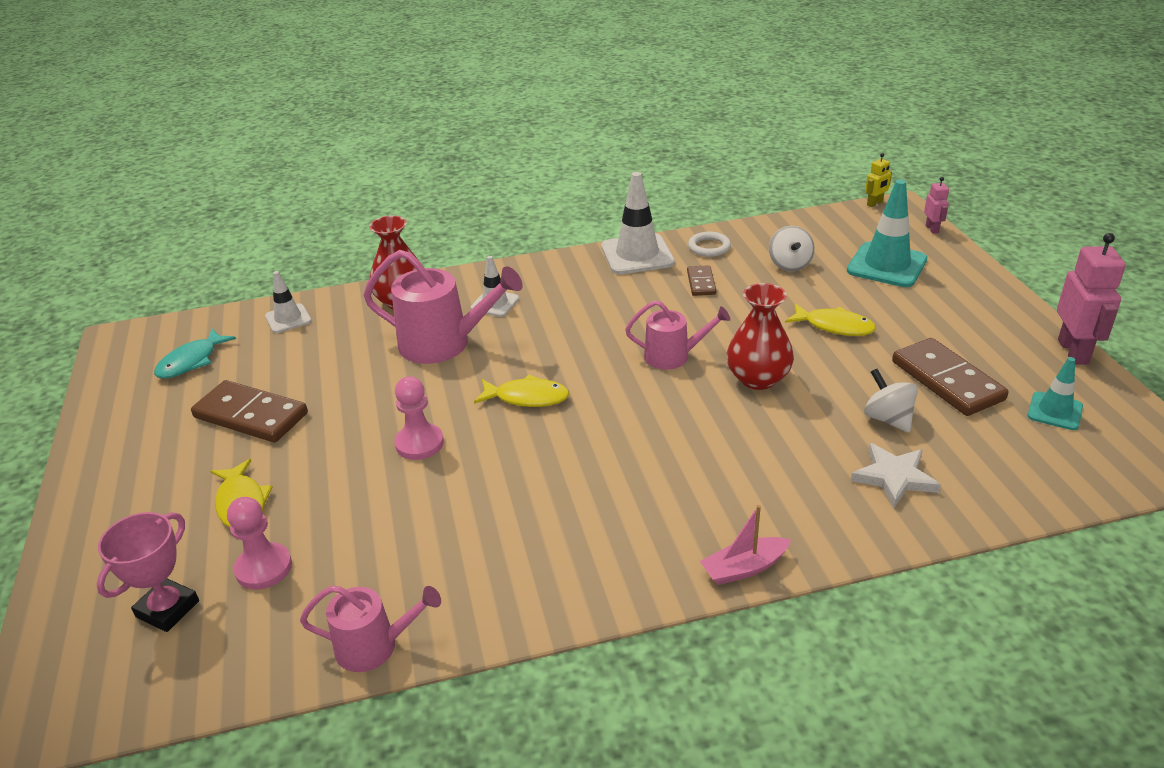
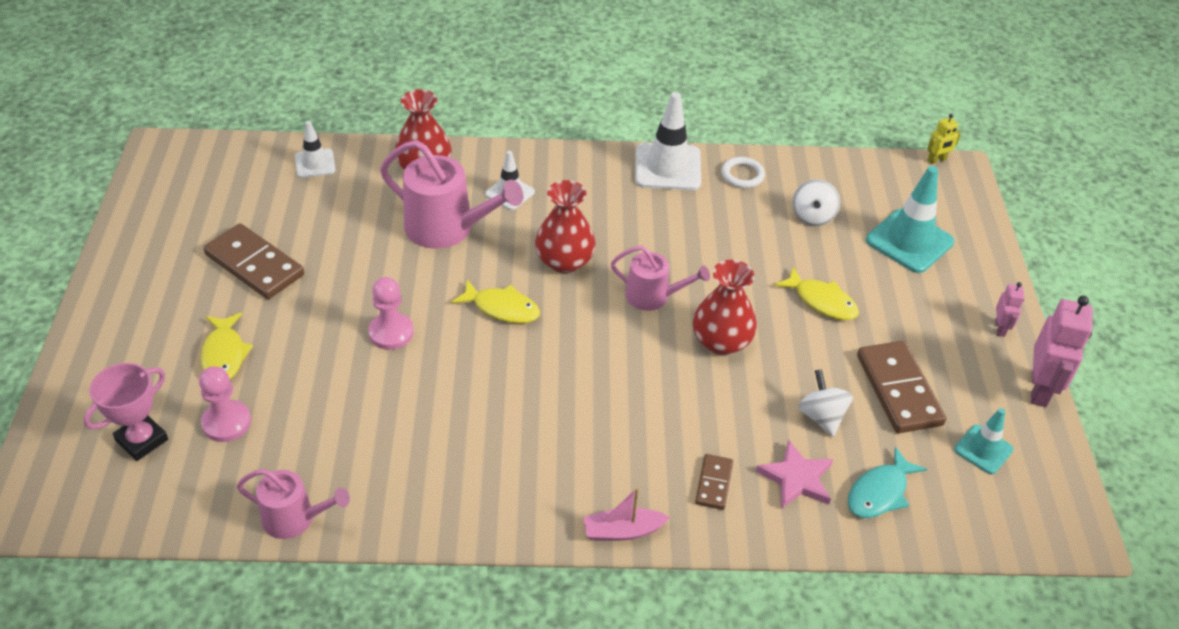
camera: 10 degrees right, 10 degrees up
(191, 361) = (217, 191): turquoise fish -> turquoise fish (879, 492)
(573, 346) = (564, 261): none -> red vase
(701, 283) = (716, 217): brown domino -> brown domino (714, 483)
(894, 477) = (796, 478): white star -> pink star
(932, 229) = (979, 207): pink robot -> pink robot (1000, 328)

